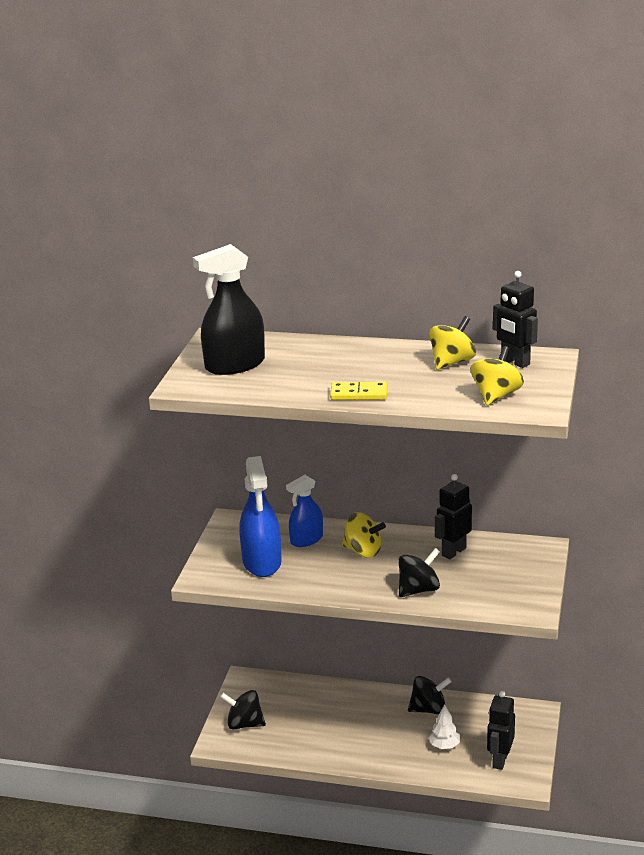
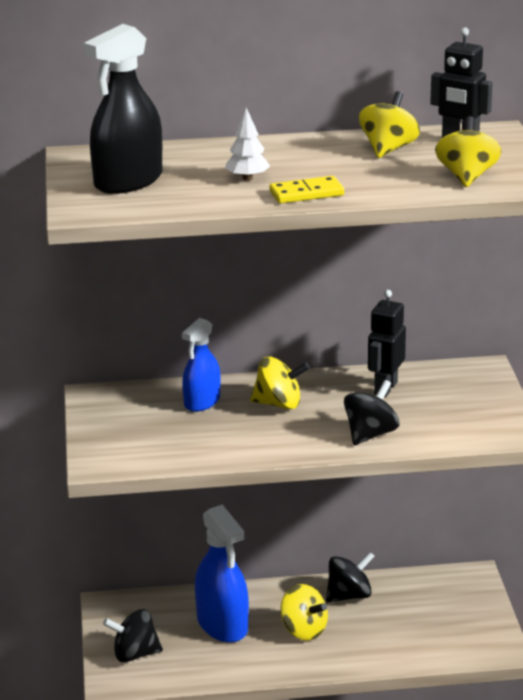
camera: 20 degrees left, 0 degrees up
(262, 562) = (163, 434): blue spray bottle -> blue spray bottle (222, 625)
(379, 731) = (303, 630): none -> yellow spinning top
(444, 745) = (388, 631): white tree -> white tree (247, 178)
(499, 760) = (458, 634): black robot -> none

